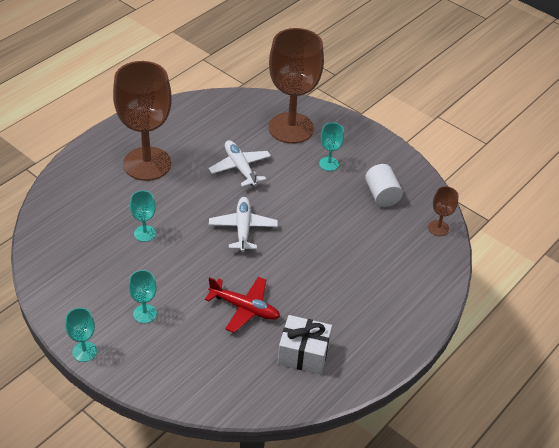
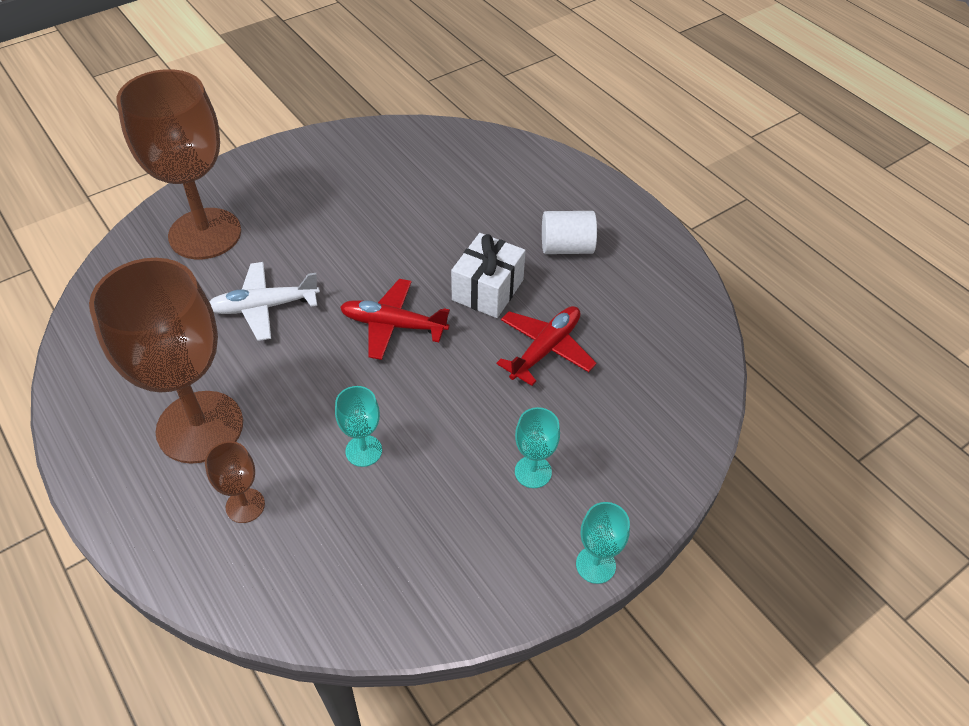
camera: 75 degrees left, 5 degrees up
(243, 228) = (393, 325): white plane -> red plane
(303, 354) = (632, 302): white gift -> white gift (487, 290)
(329, 164) = (299, 209): turquoise goblet -> none
(382, 195) = (380, 173): white cylinder -> white cylinder (566, 247)
(438, 228) = (454, 138): brown goblet -> brown goblet (245, 505)

